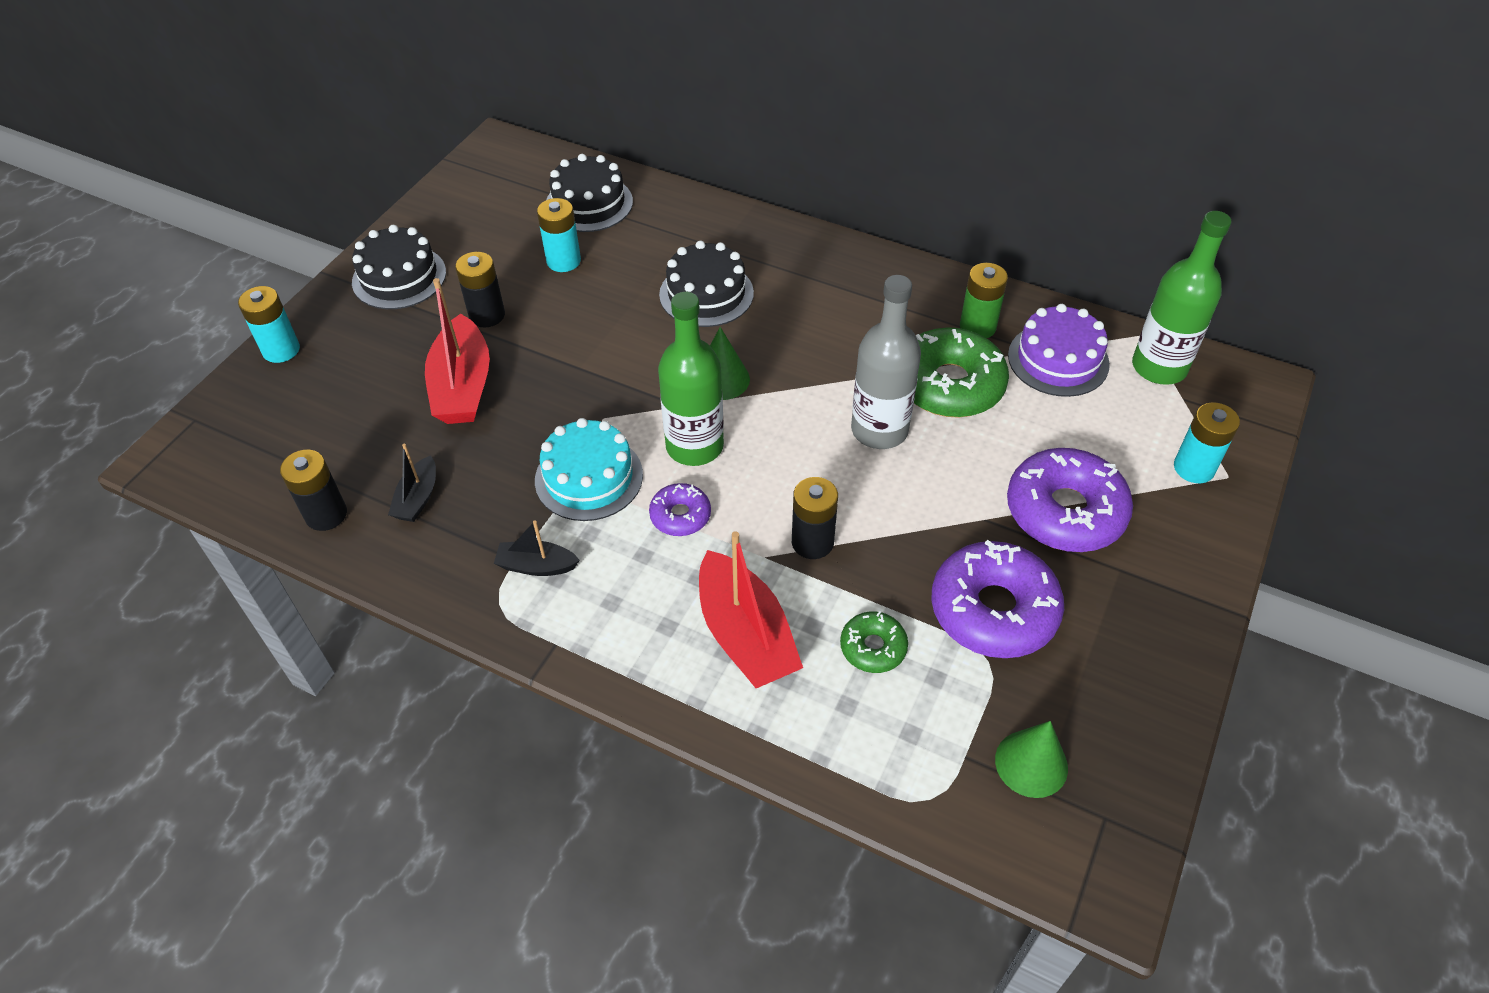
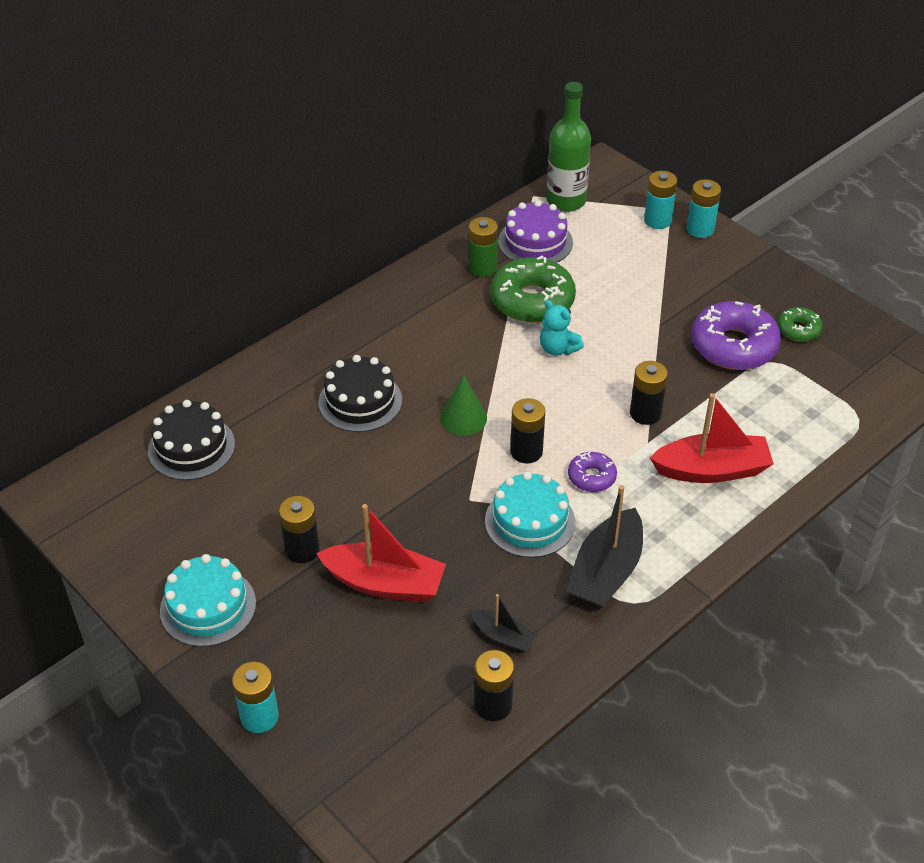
camera: 70 degrees left, 5 degrees down
(399, 277) = (208, 606): black cake -> turquoise cake
(537, 566) = (606, 572): black boat -> black boat, size x1.87
(563, 261) = (261, 482): turquoise battery -> turquoise battery (700, 229)
(694, 446) = (526, 451): green bottle -> black battery
(873, 647) = (743, 410): green donut -> green donut (798, 329)
(879, 430) = (558, 349): grey bottle -> turquoise teddy bear
(1031, 763) = (847, 368): green cone -> none
(1065, 511) = (668, 287): purple donut -> none

